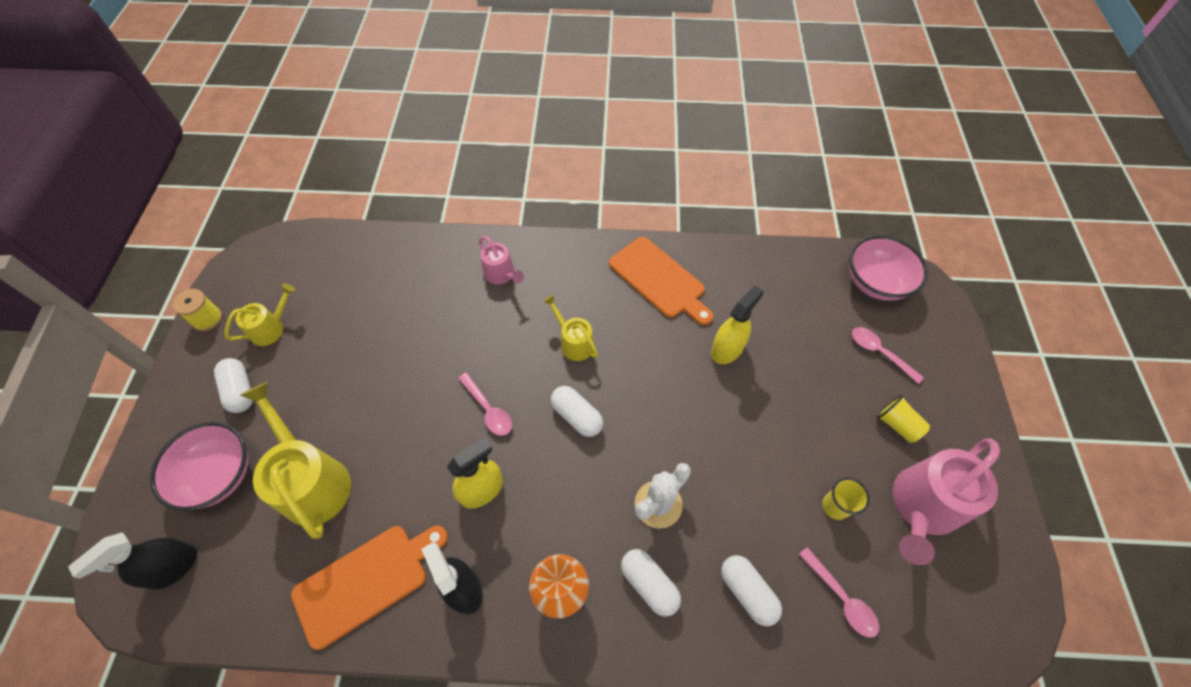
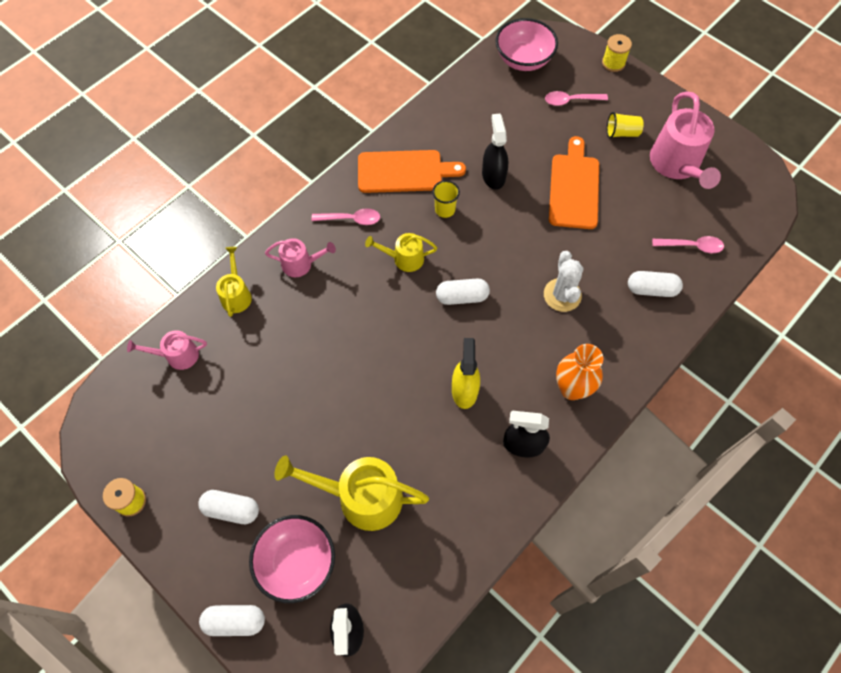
camera: 50 degrees left, 5 degrees up
(271, 328) = (190, 455): yellow watering can -> yellow watering can (236, 294)
(353, 257) = (177, 355): none -> pink watering can
(366, 581) = (469, 502): orange cutting board -> orange cutting board (574, 188)
(488, 409) = (408, 347): pink spoon -> pink spoon (351, 219)
(649, 584) = (606, 337): white capsule -> white capsule (235, 621)
(727, 349) = (493, 176): yellow spray bottle -> black spray bottle
(835, 506) = (641, 205): yellow cup -> yellow cup (445, 209)
(966, 358) = (613, 63): none -> yellow spool

